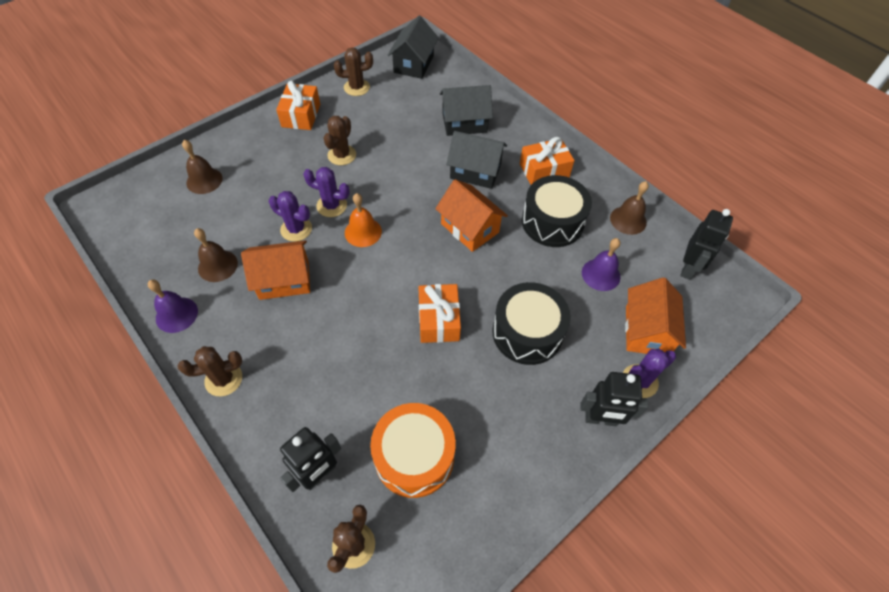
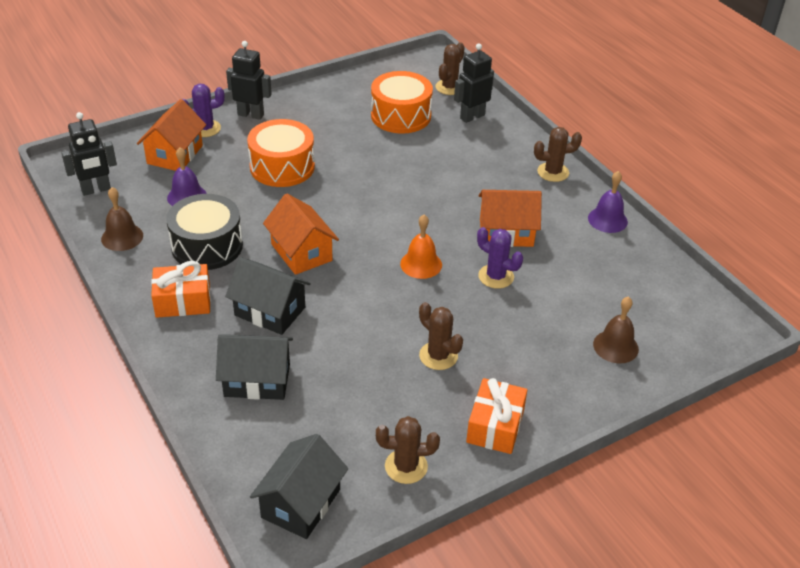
camera: 170 degrees left, 15 degrees down
(217, 265) = (577, 254): brown bell -> none
(331, 205) = (454, 295): purple cactus -> none
(342, 155) = (438, 356): brown cactus -> brown cactus turned 75 degrees counterclockwise
(438, 320) = (359, 185): orange gift -> none
(527, 332) = (282, 167): black drum -> orange drum
(688, 268) = (96, 190): black robot -> black robot turned 150 degrees counterclockwise

